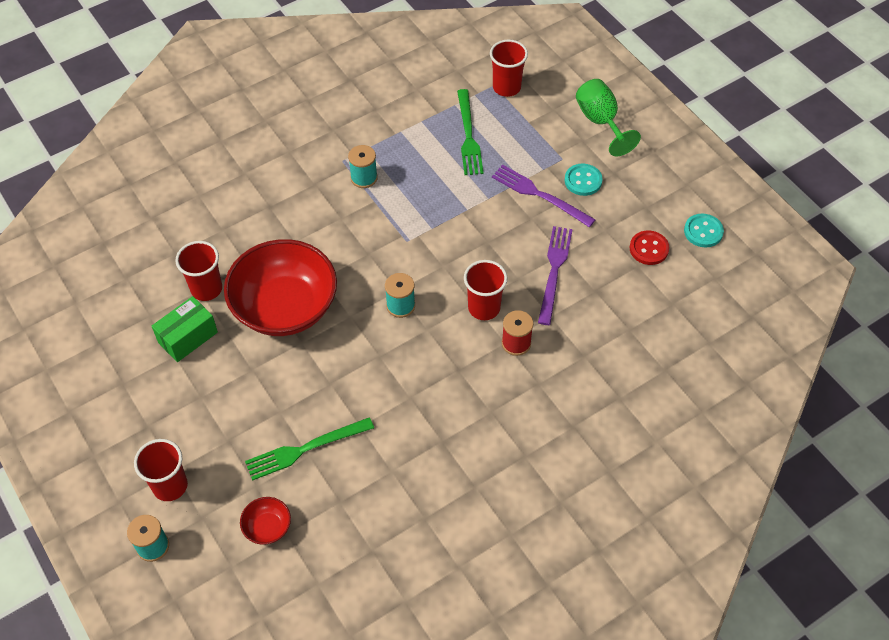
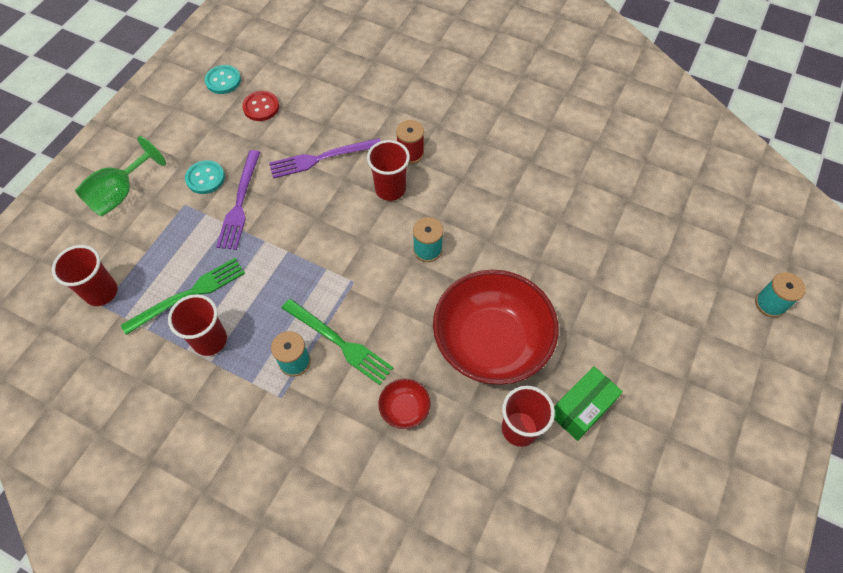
camera: 120 degrees left, 5 degrees up
(170, 486) = (717, 325): red cup -> red cup (210, 340)
(188, 337) = (581, 408): green box -> green box turned 60 degrees counterclockwise
(267, 527) = (687, 234): red bowl -> red bowl (404, 409)
(305, 449) = (608, 246): green fork -> green fork (339, 342)

